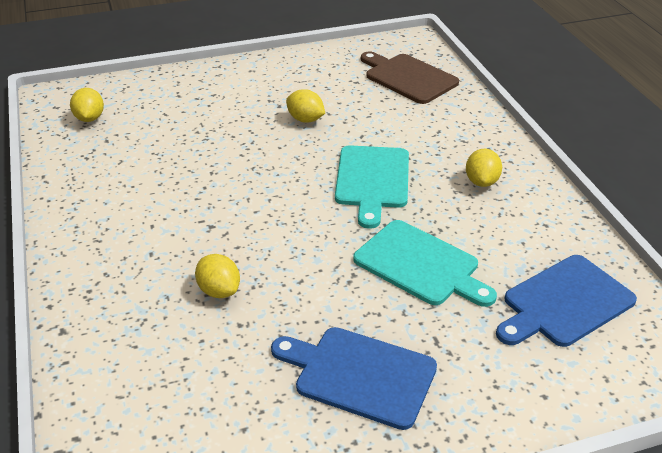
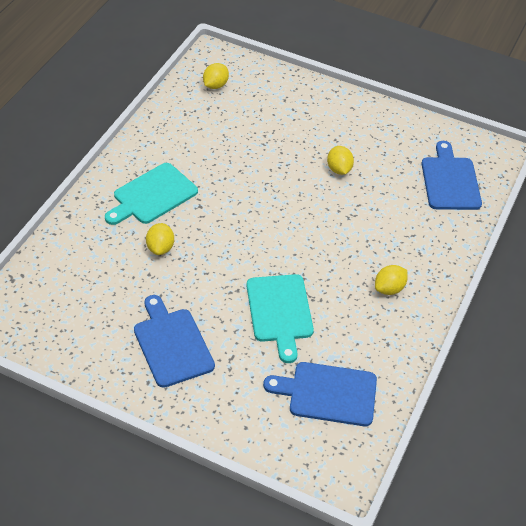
camera: 40 degrees right, 10 degrees up
(372, 180) = (323, 240): turquoise cutting board -> turquoise cutting board (152, 195)
(408, 78) = (450, 181): brown cutting board -> blue cutting board

